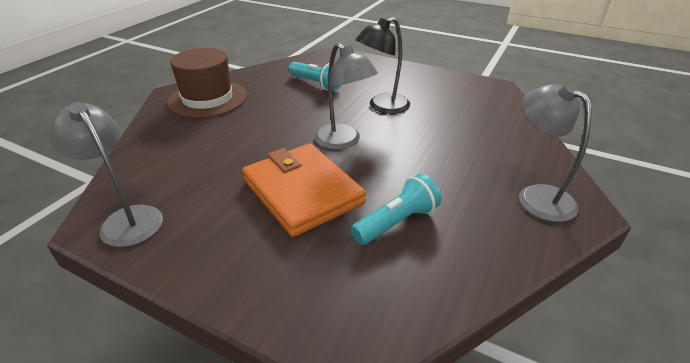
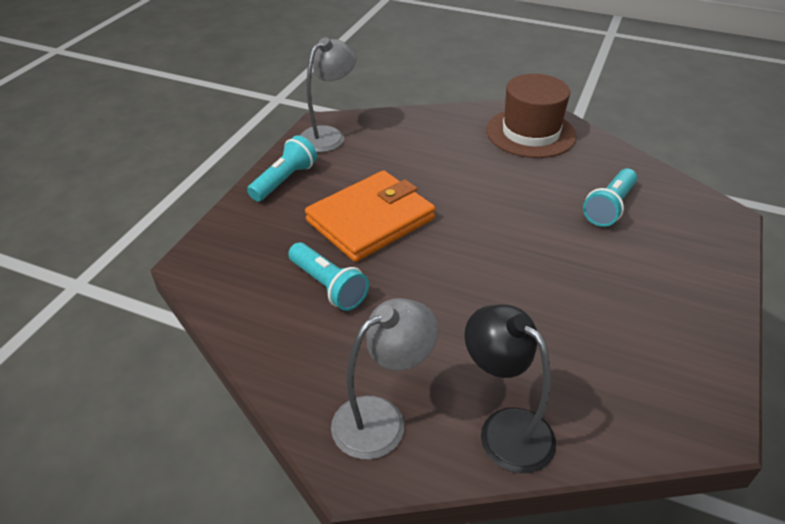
camera: 85 degrees right, 5 degrees up
(205, 259) = (284, 180): none -> turquoise flashlight
(343, 141) = (468, 241): grey lamp -> none
(382, 106) = (569, 273): black lamp -> black lamp (505, 428)

